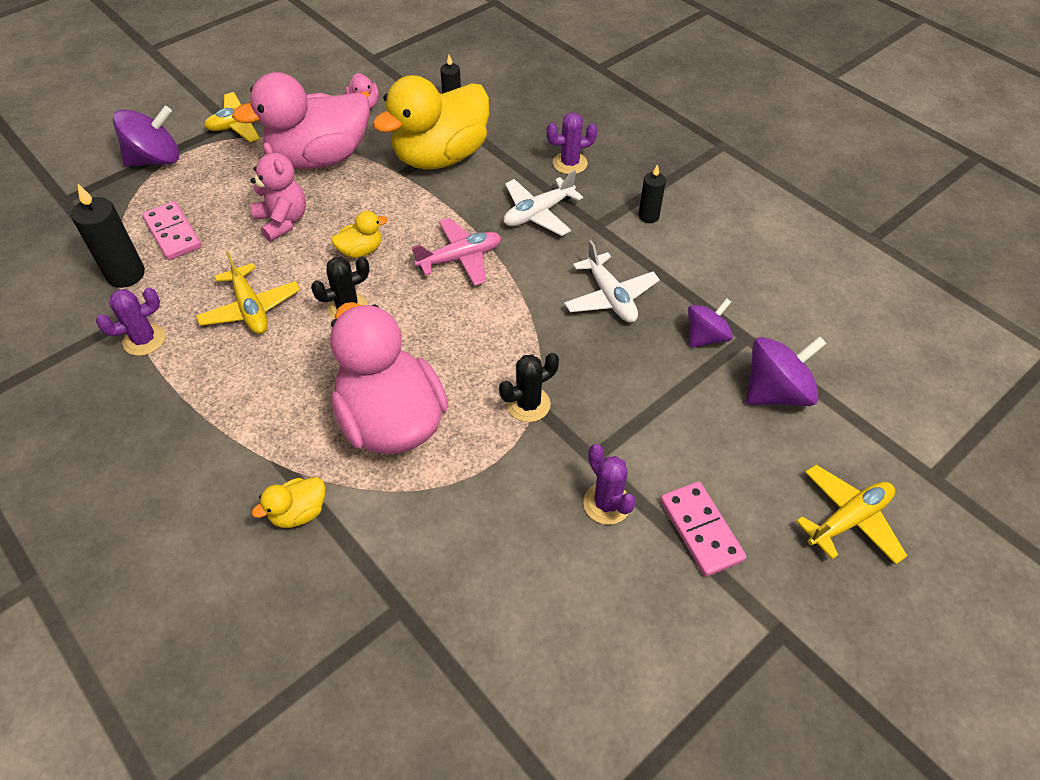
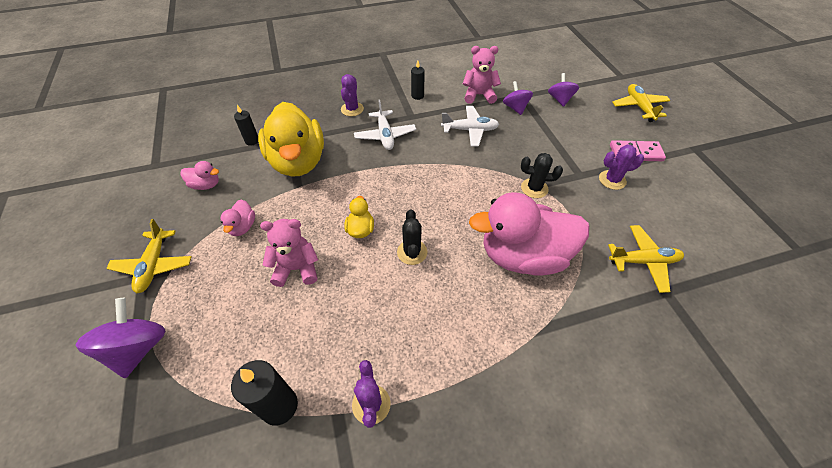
camera: 65 degrees left, 0 degrees up
(173, 233) = (252, 354): pink domino -> none
(250, 308) = (379, 313): yellow plane -> yellow plane (643, 261)
(299, 513) = (584, 329): yellow duck -> none
(320, 158) = (242, 227): pink duck -> pink duck, size x0.42
(460, 258) = (401, 181): pink plane -> none
(528, 404) = (534, 188): black cactus -> black cactus turned 75 degrees counterclockwise
(704, 284) = (479, 95): none -> pink teddy bear
(776, 392) = (560, 99): purple spinning top -> purple spinning top, size x0.66

